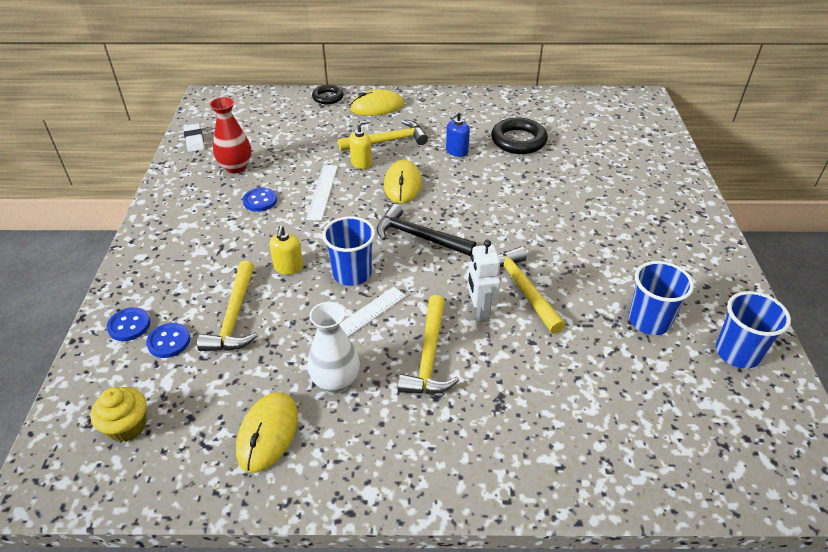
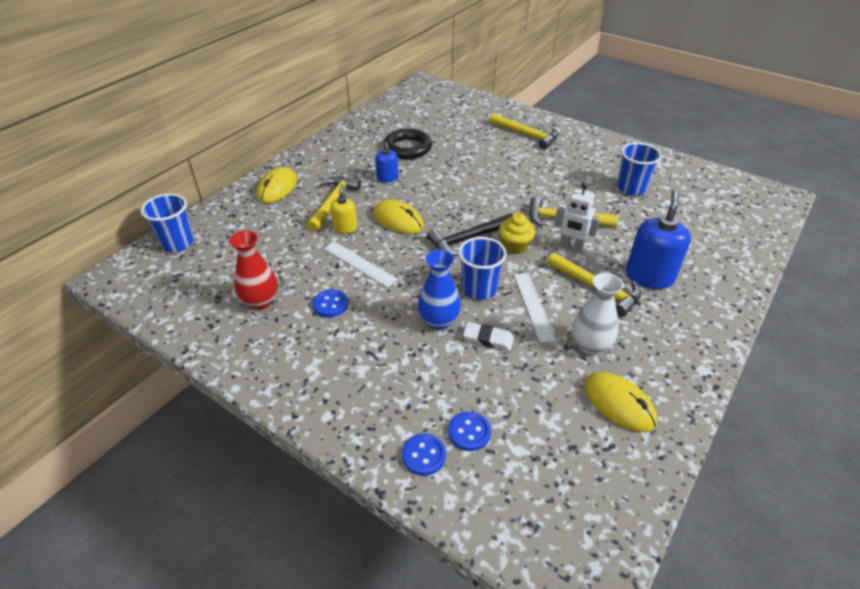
camera: 55 degrees left, 0 degrees up
(127, 426) = (556, 496): yellow cupcake -> yellow cupcake (515, 246)
(194, 140) = (177, 313): white eraser -> white eraser (488, 339)
(234, 317) = (473, 377): yellow hammer -> yellow hammer (527, 135)
(288, 267) = (439, 321): yellow soap dispenser -> blue vase
(328, 97) = (225, 206): black ring -> none
(491, 393) = (649, 276): none -> blue soap dispenser
(737, 353) = (677, 174): blue cup -> blue cup (177, 243)

